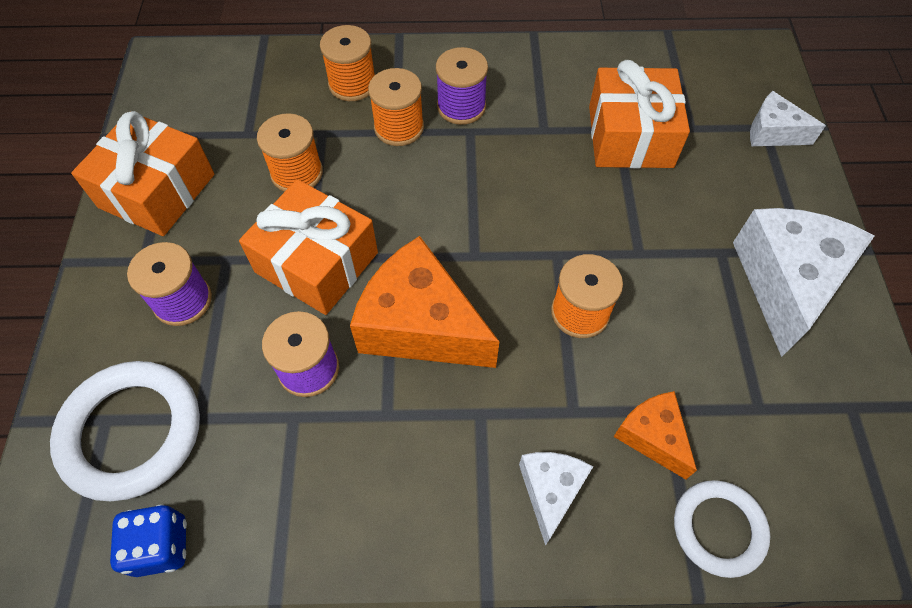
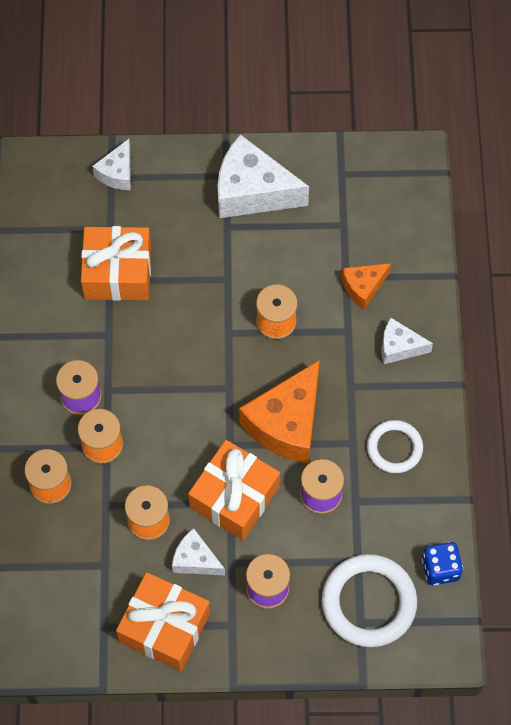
camera: 90 degrees left, 5 degrees up
(237, 220) = (195, 560): none -> white cheese
(718, 529) = (417, 259): white ring -> white ring (394, 448)

